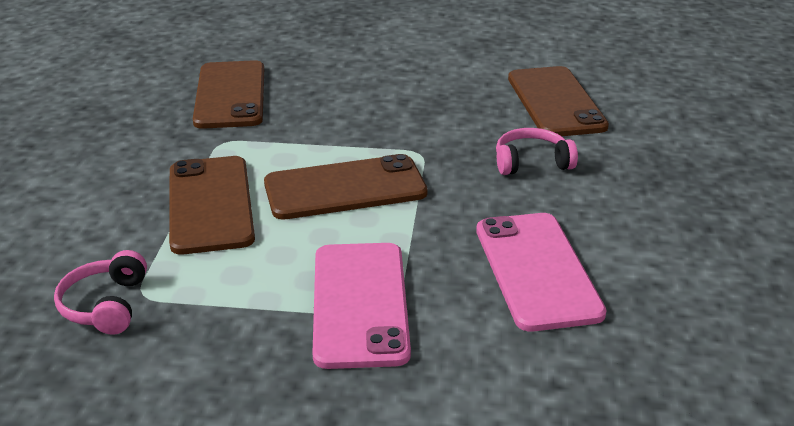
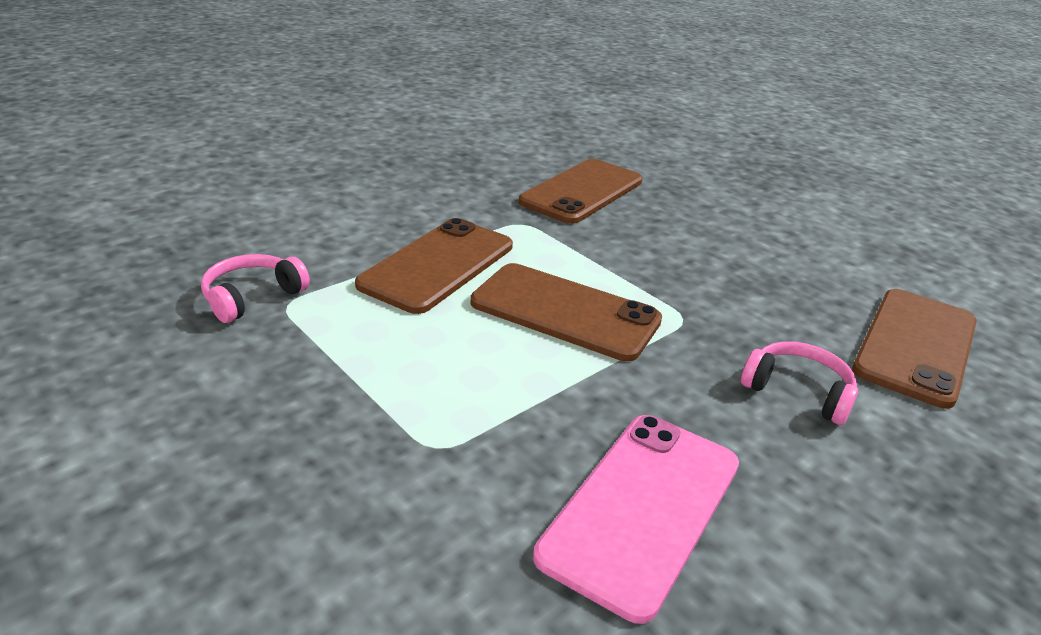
camera: 40 degrees right, 0 degrees up
(360, 304) = (423, 421): pink phone -> none

